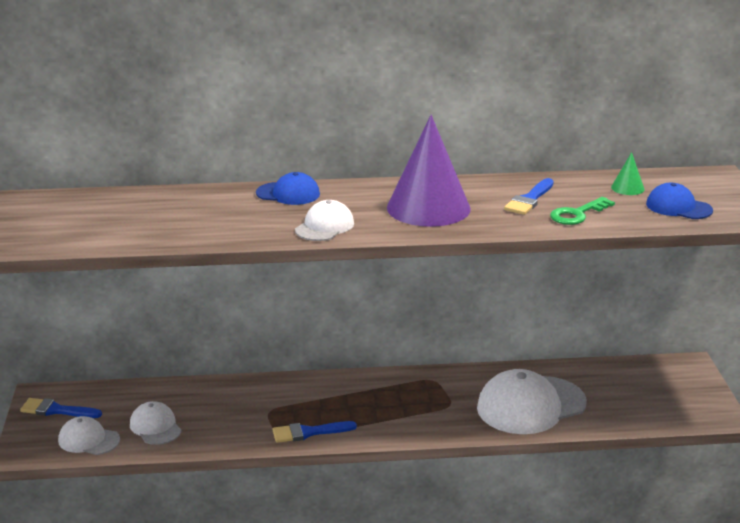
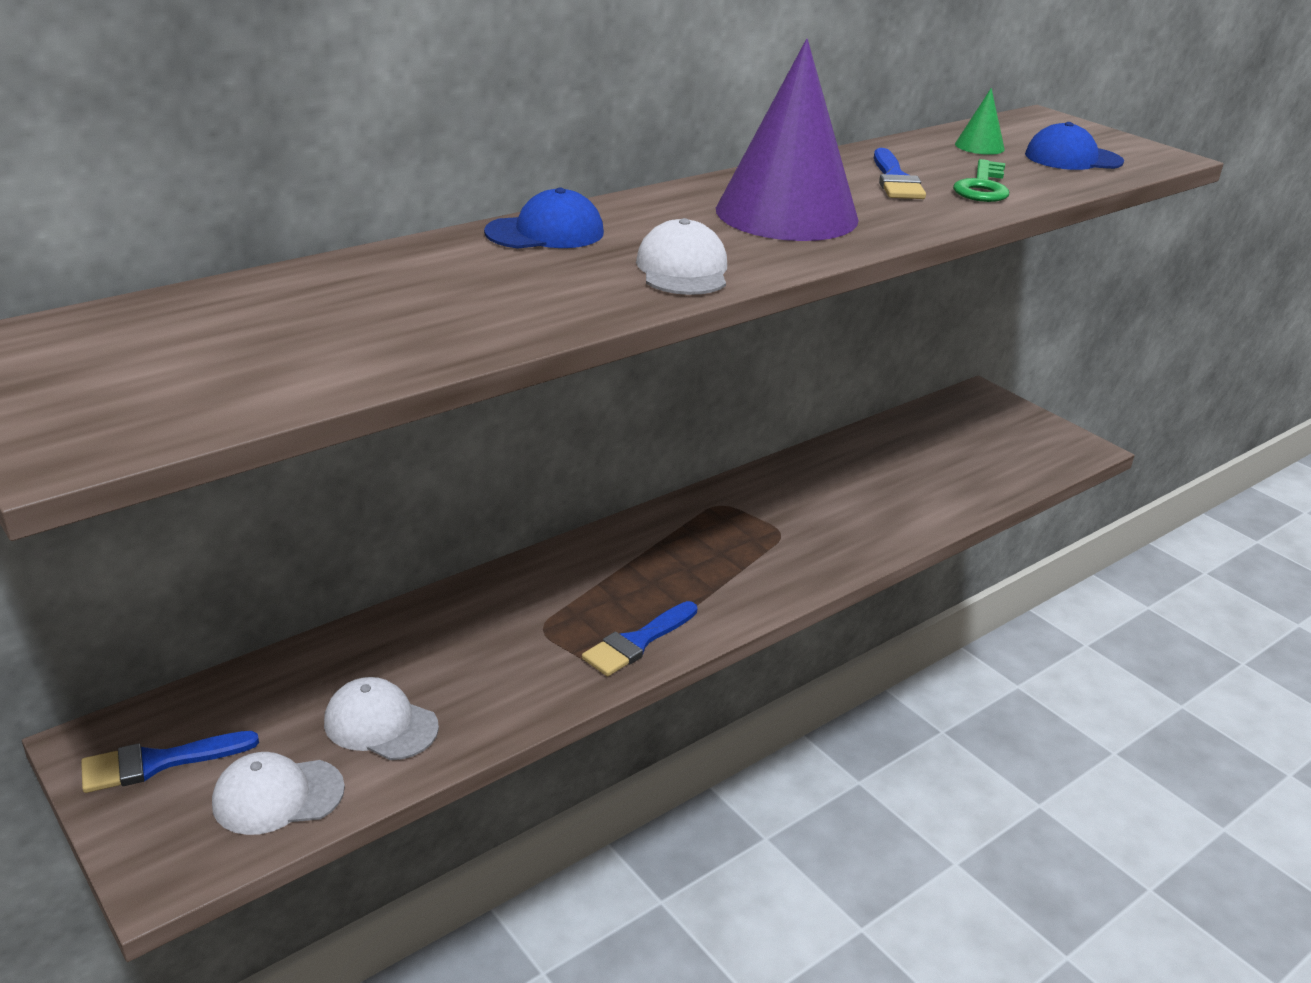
camera: 35 degrees left, 5 degrees up
(530, 405) = (877, 501): white cap -> none

